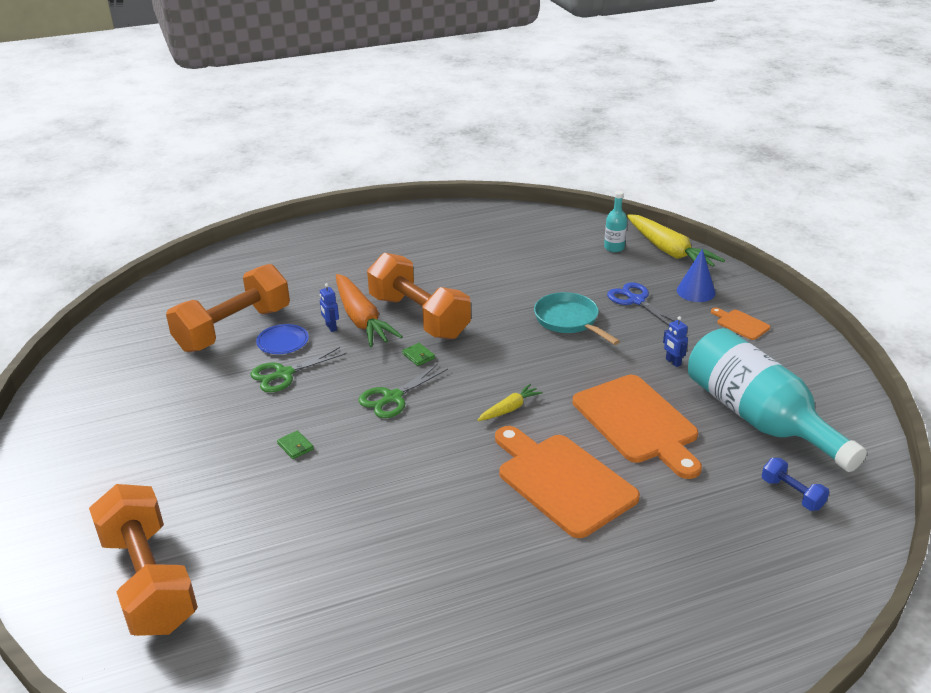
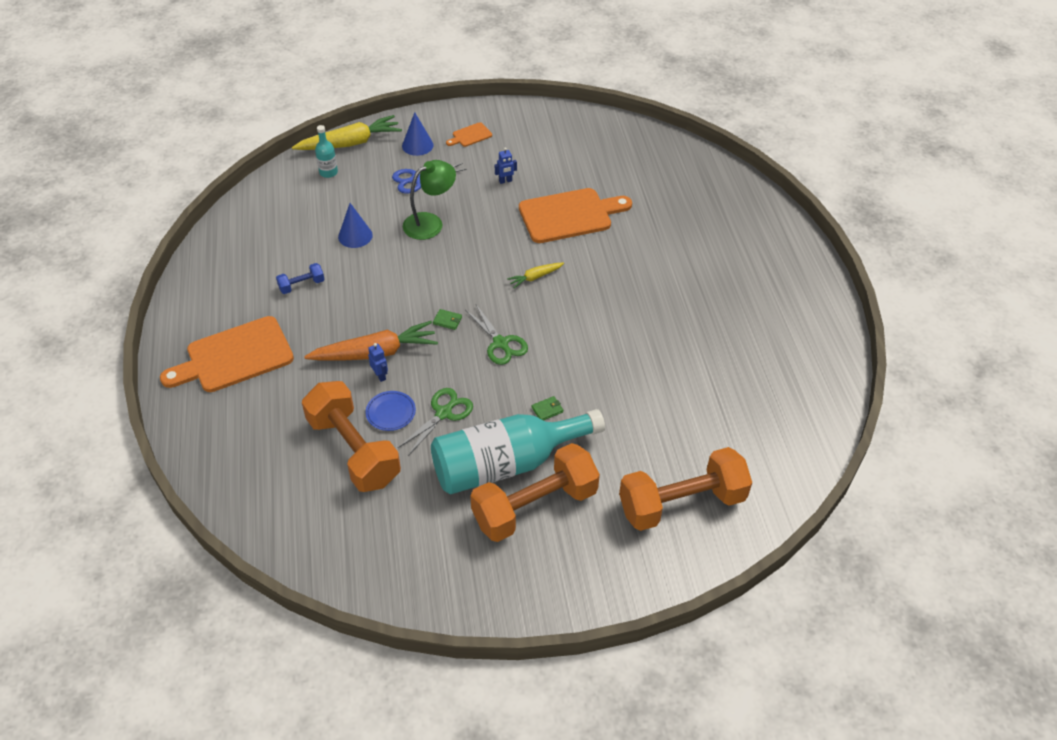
camera: 80 degrees left, 15 degrees up
(284, 374) = (443, 413): green scissors -> green scissors turned 120 degrees counterclockwise
(331, 327) = (380, 376): blue robot -> blue robot turned 105 degrees counterclockwise
(418, 356) = (447, 320): green wallet -> green wallet turned 45 degrees clockwise
(419, 317) = (387, 313): orange dumbbell -> orange dumbbell (535, 507)
(509, 409) = (535, 277): yellow carrot -> yellow carrot turned 90 degrees counterclockwise
(525, 279) = (355, 236): none -> blue cone
(562, 481) = (621, 265): orange cutting board -> orange cutting board (234, 356)
(569, 320) = (430, 222): turquoise pan -> green lamp
(758, 418) = (580, 159): turquoise bottle -> turquoise bottle (506, 464)
(792, 494) = (654, 167): blue dumbbell -> blue dumbbell (302, 285)

